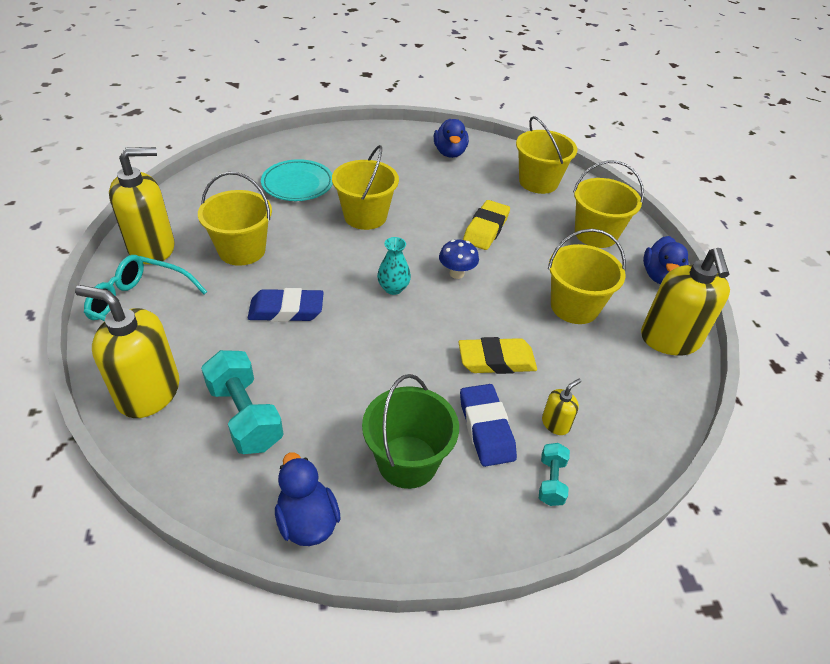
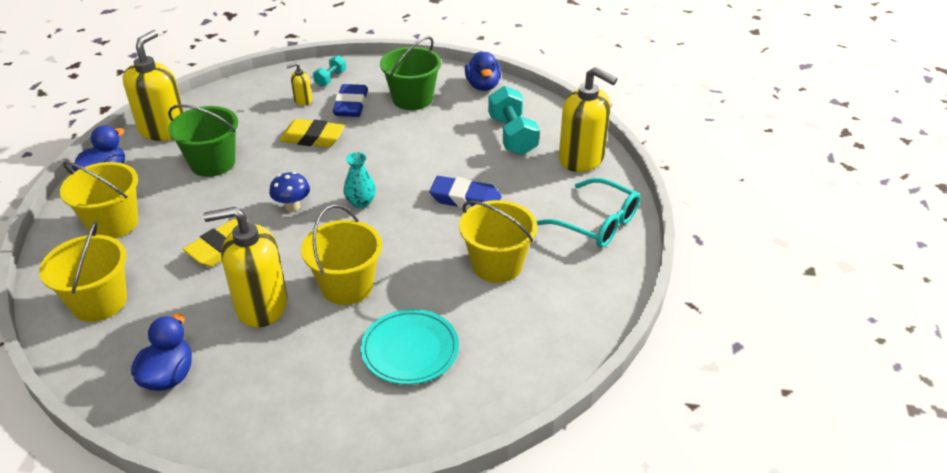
camera: 160 degrees left, 5 degrees down
(152, 248) = (592, 283): yellow soap dispenser -> yellow soap dispenser (261, 306)
(574, 307) = (212, 163): yellow bucket -> green bucket

